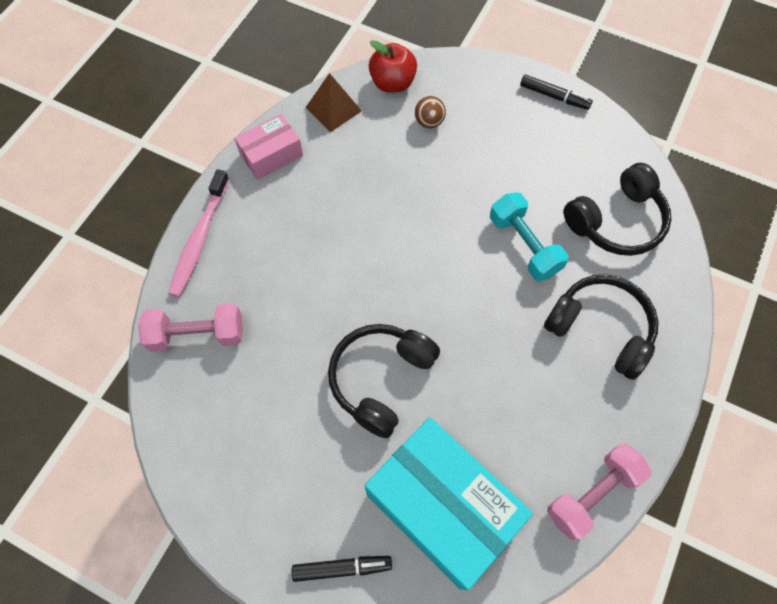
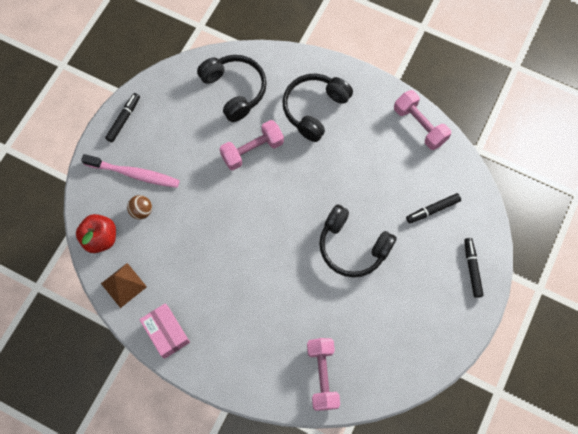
camera: 90 degrees left, 5 degrees up
(199, 239) = (243, 383): pink toothbrush -> pink toothbrush (134, 174)
(442, 507) = (432, 210): turquoise box -> black marker
(524, 245) = (252, 150): turquoise dumbbell -> pink dumbbell

